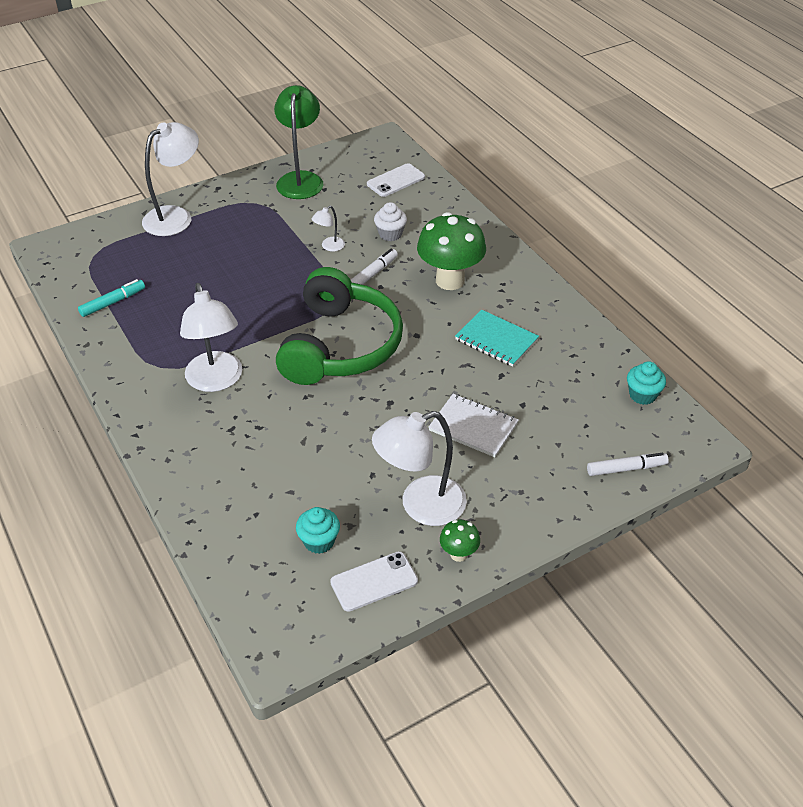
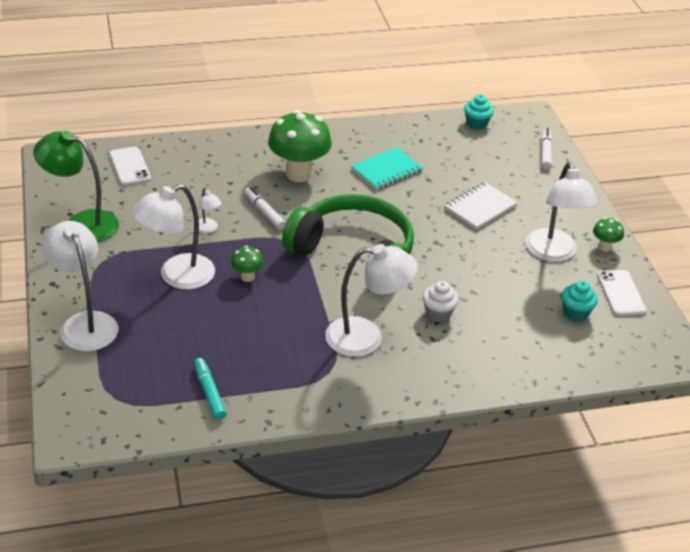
camera: 75 degrees left, 5 degrees down
(254, 247) = (177, 276): none -> white lamp
(272, 286) = (247, 277): none -> green mushroom
(390, 234) = (212, 189): white cupcake -> white cupcake (438, 313)

